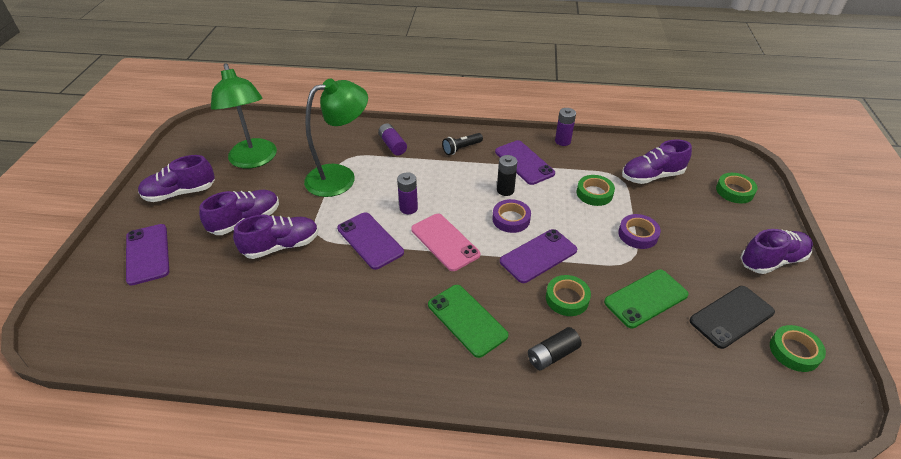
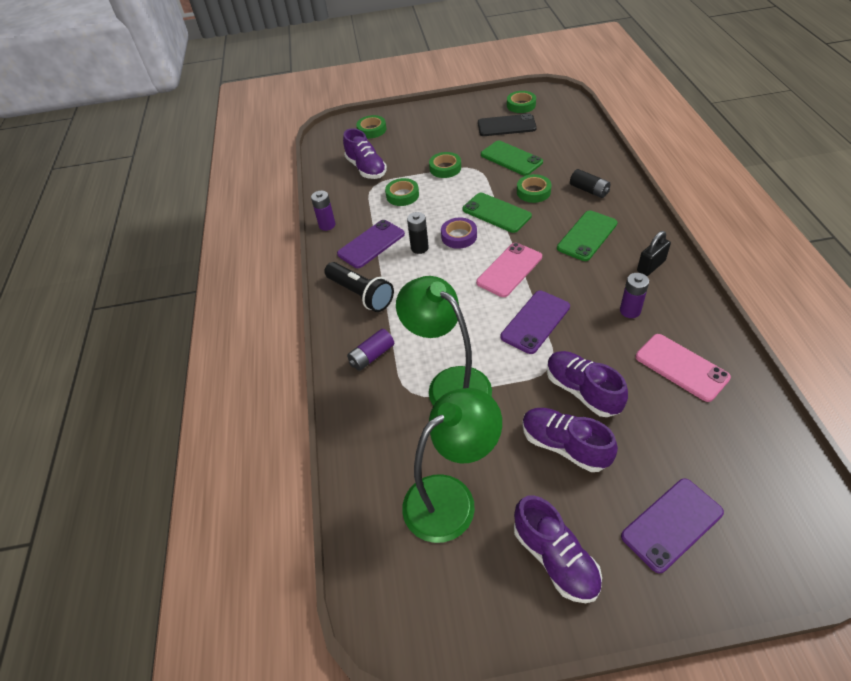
camera: 100 degrees left, 5 degrees up
(255, 321) = (681, 367): none -> pink phone
(390, 358) = (651, 266): none -> black padlock
(408, 208) = (476, 308): purple battery -> purple battery (630, 311)
(461, 148) = (361, 294): black flashlight -> black flashlight, size x1.62
(538, 256) = (496, 213): purple phone -> green phone
(638, 234) = (445, 168): purple tape -> green tape
(731, 316) = (506, 126): black phone -> black phone turned 45 degrees counterclockwise
(772, 261) = (444, 113): purple shoe -> none

